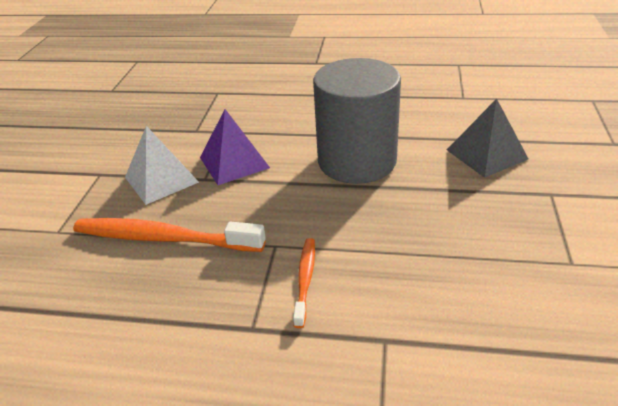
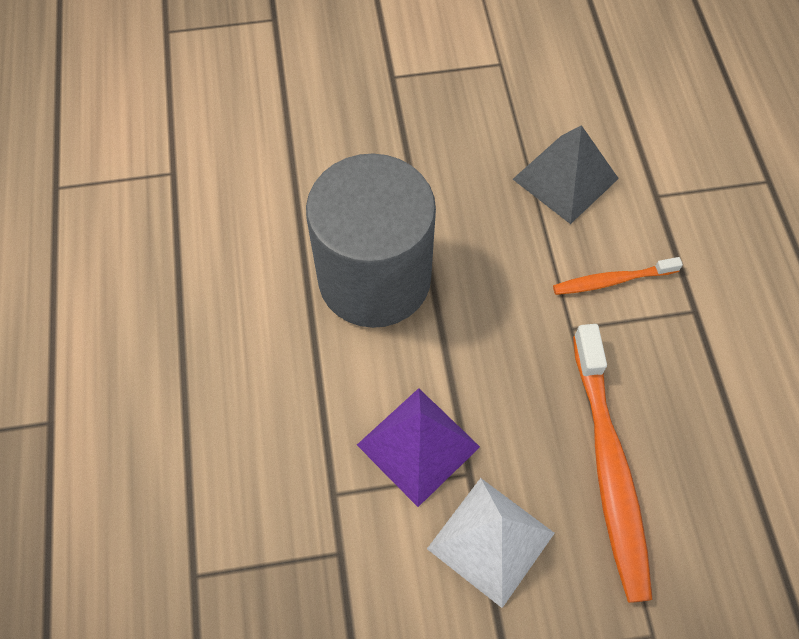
camera: 110 degrees left, 25 degrees up
(486, 154) = (325, 136): grey pyramid -> grey pyramid (565, 179)

